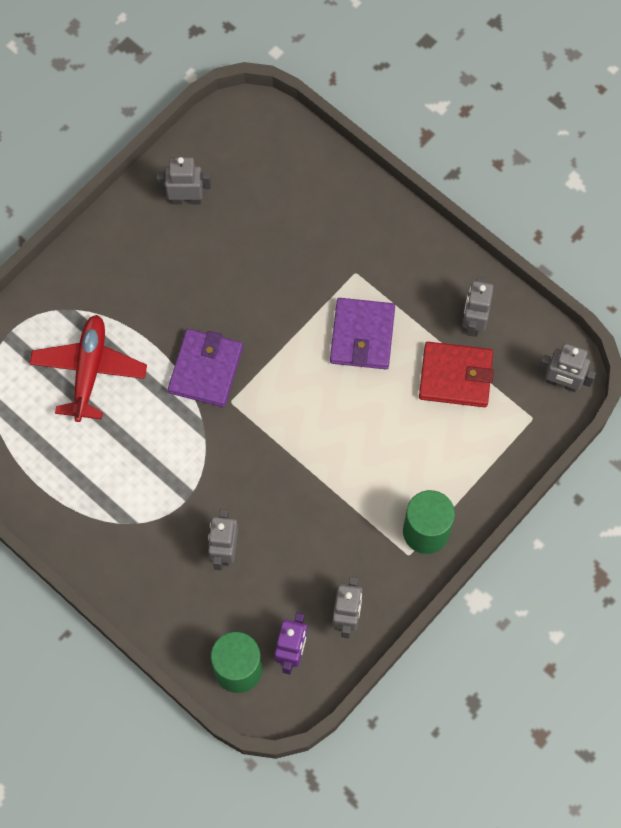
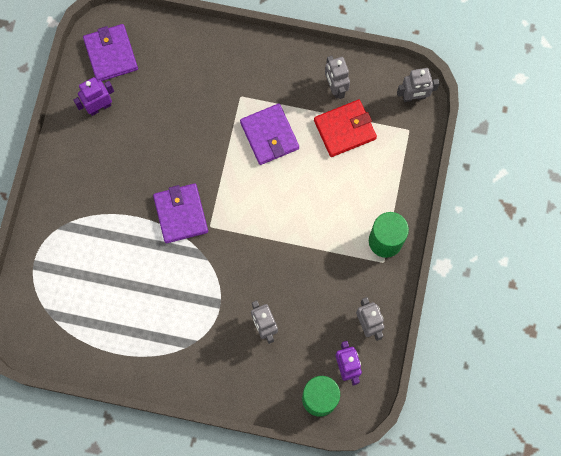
camera: 30 degrees left, 5 degrees up
(89, 371) = (103, 258): red plane -> none
(186, 199) = (99, 107): grey robot -> purple robot
(235, 147) = (111, 54): none -> purple wallet

